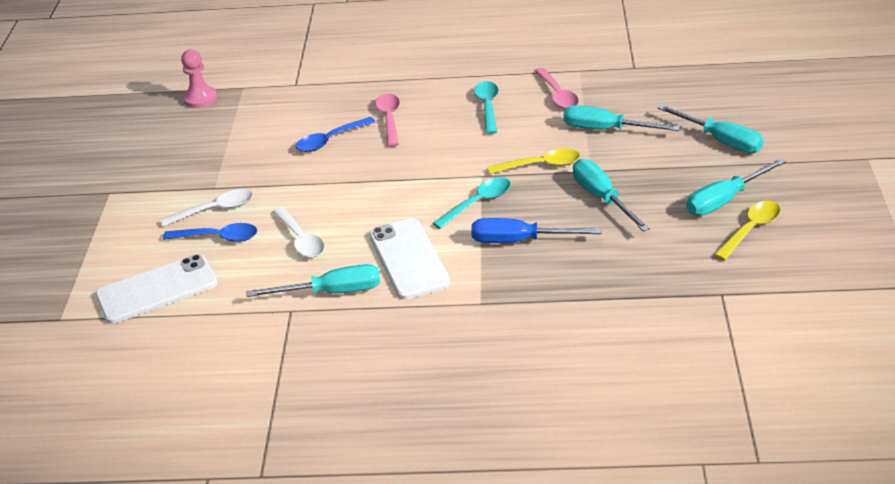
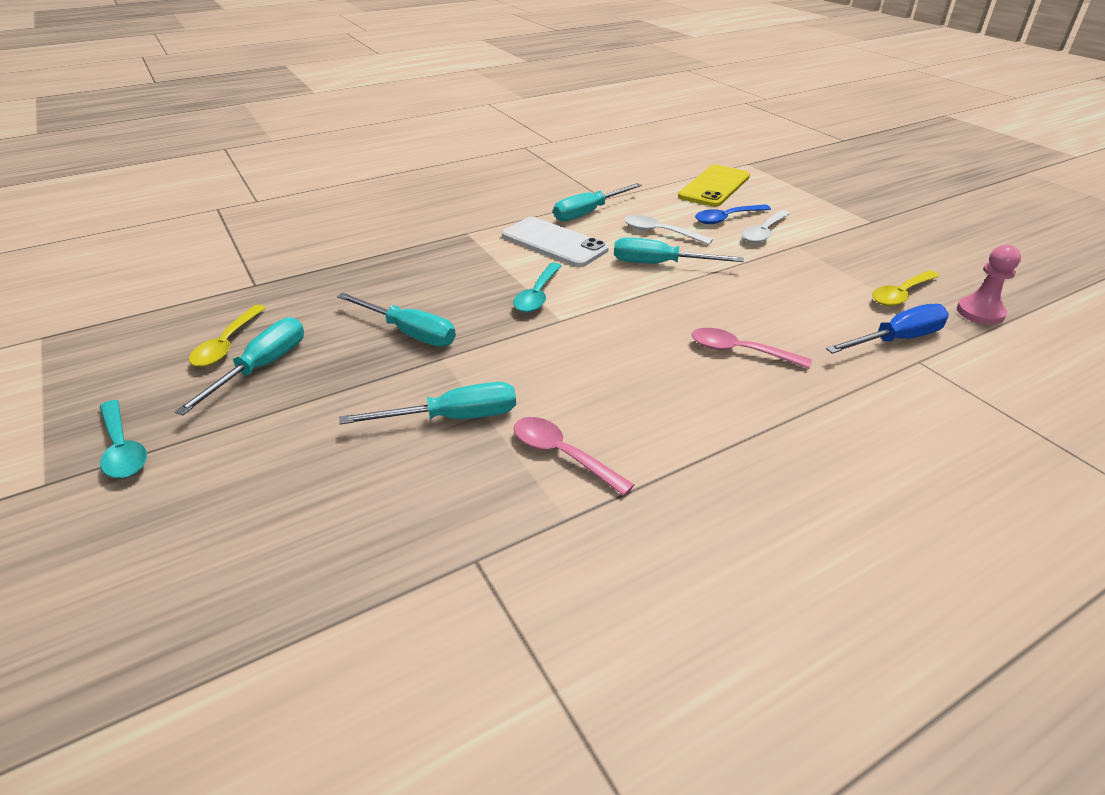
camera: 145 degrees right, 0 degrees up
(157, 289) = (714, 186): white phone -> yellow phone
(330, 140) = (765, 310): blue spoon -> none
(389, 119) = (739, 351): pink spoon -> pink spoon turned 150 degrees clockwise
(487, 107) = (641, 404): turquoise spoon -> turquoise spoon (123, 449)
(519, 241) = (468, 277): blue screwdriver -> blue screwdriver (896, 339)
(541, 165) = (504, 348): yellow spoon -> yellow spoon (901, 295)
(720, 140) = (279, 448): turquoise screwdriver -> turquoise screwdriver (659, 264)

